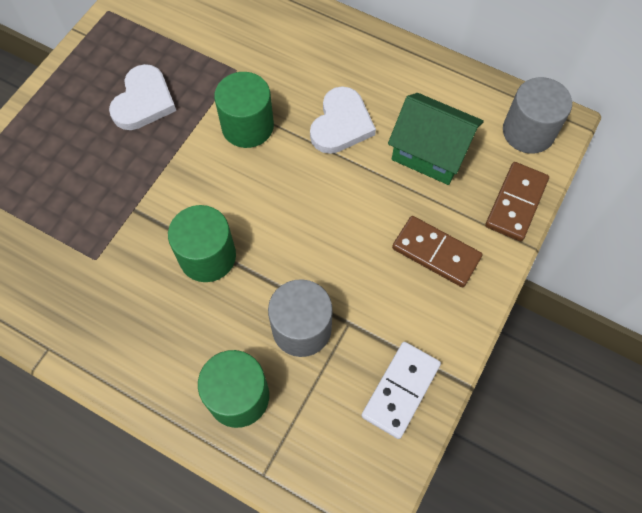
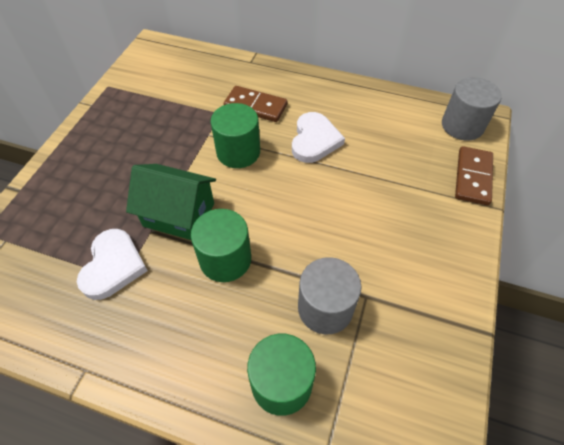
camera: 10 degrees left, 10 degrees down
(144, 101) = (147, 145): white heart -> white heart (113, 266)
(401, 390) = (431, 349): white domino -> none
(430, 152) = (392, 150): green house -> green house (179, 215)
(436, 253) = (422, 225): brown domino -> brown domino (255, 106)

